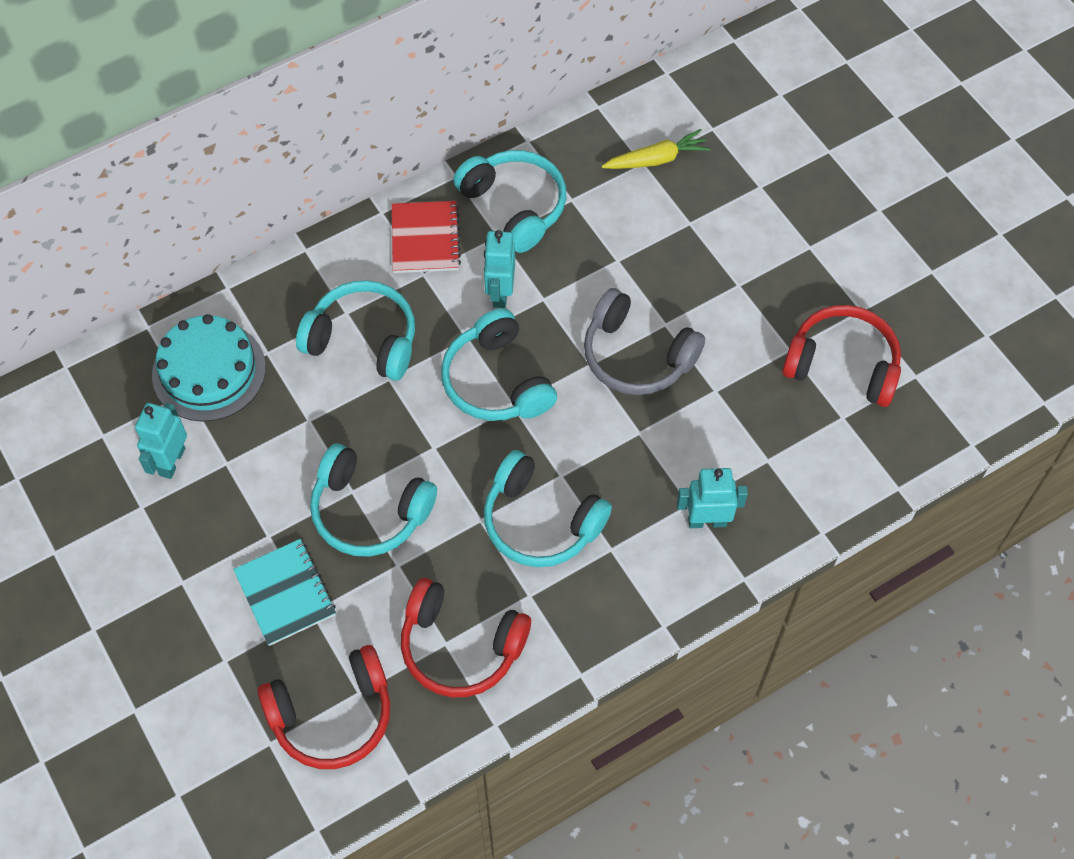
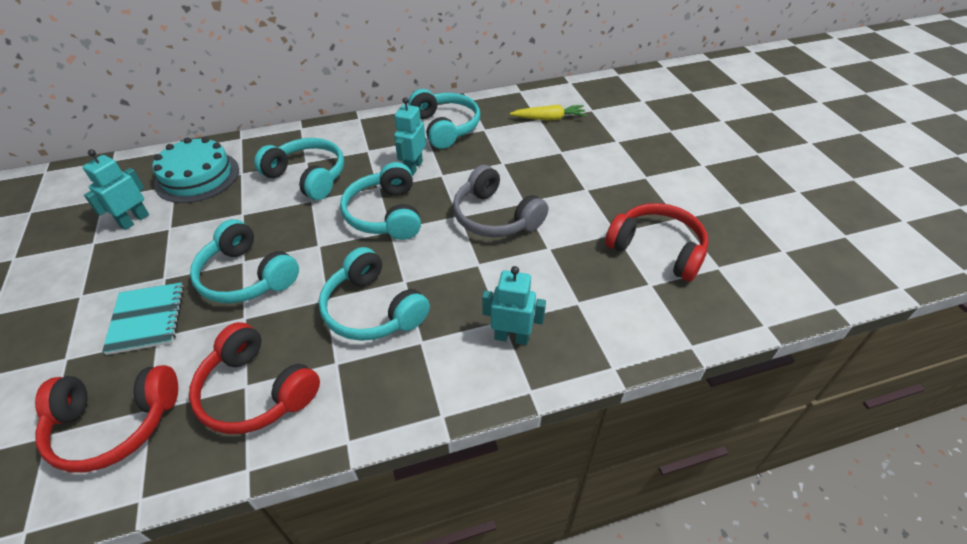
camera: 15 degrees right, 15 degrees down
(425, 239) = (379, 134): red notebook -> none

